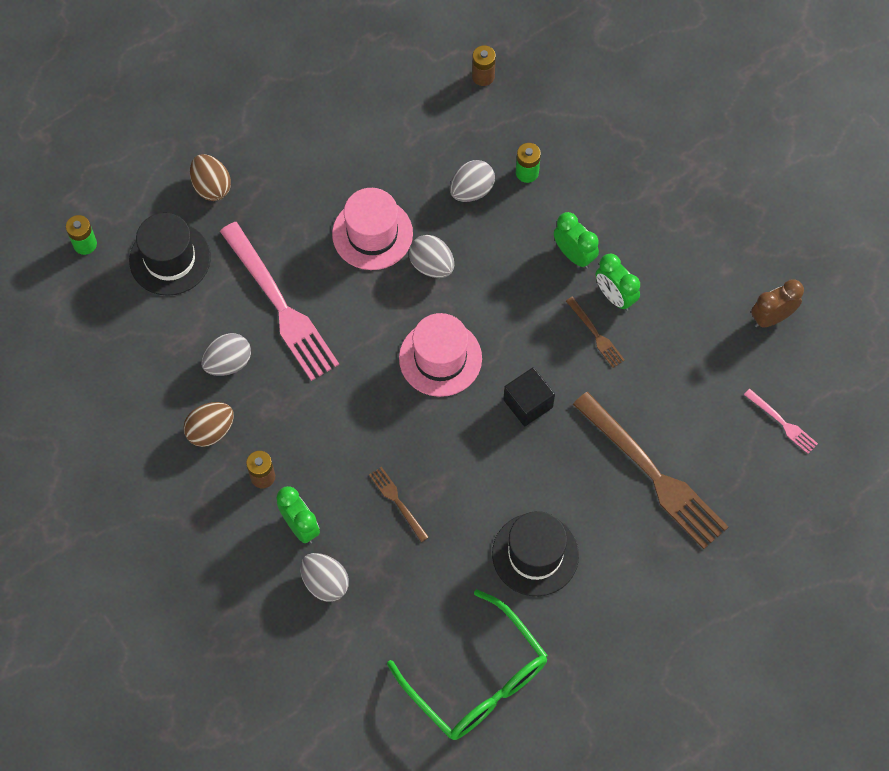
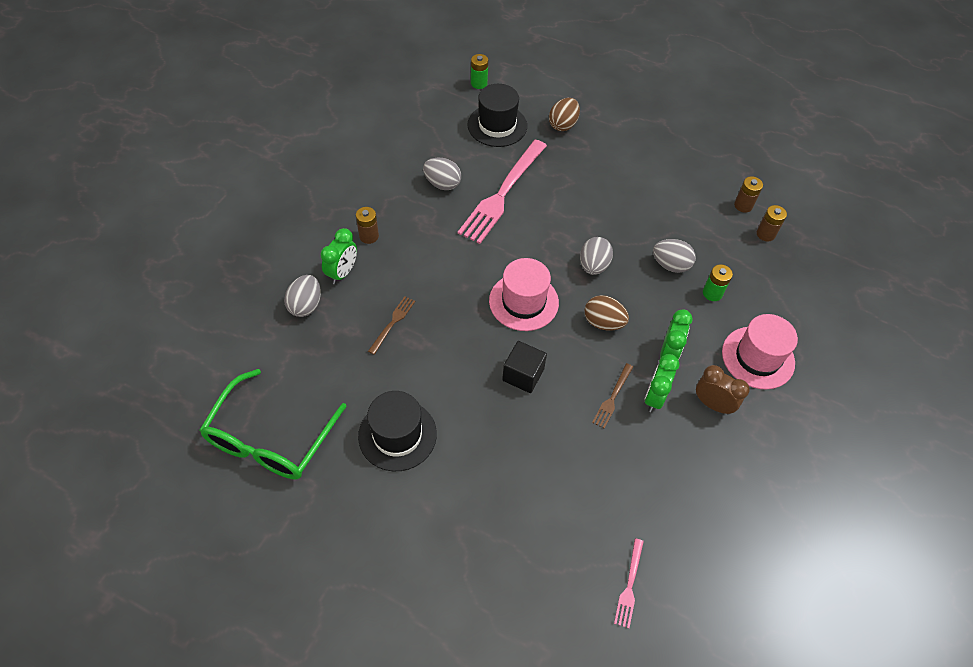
camera: 60 degrees right, 10 degrees down
(211, 431) = (387, 195): brown egg -> brown egg (603, 322)
(372, 234) = (592, 221): pink hat -> pink hat (758, 357)
(435, 73) = (743, 205): none -> brown battery
(653, 474) = (516, 495): brown fork -> none
(771, 318) = (722, 531): brown clock -> brown clock (712, 404)

